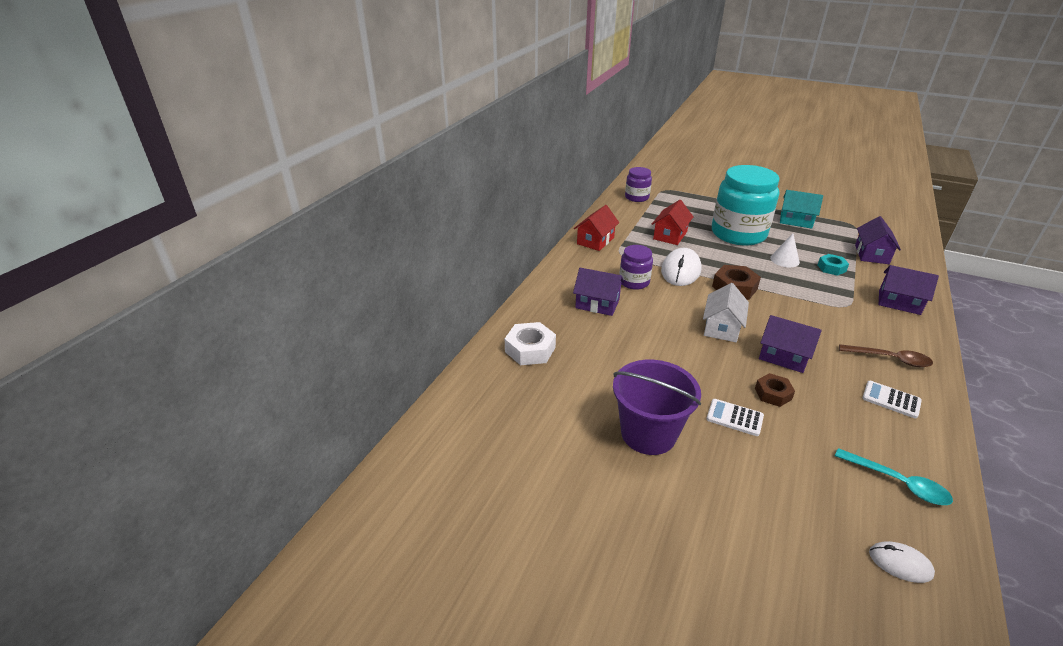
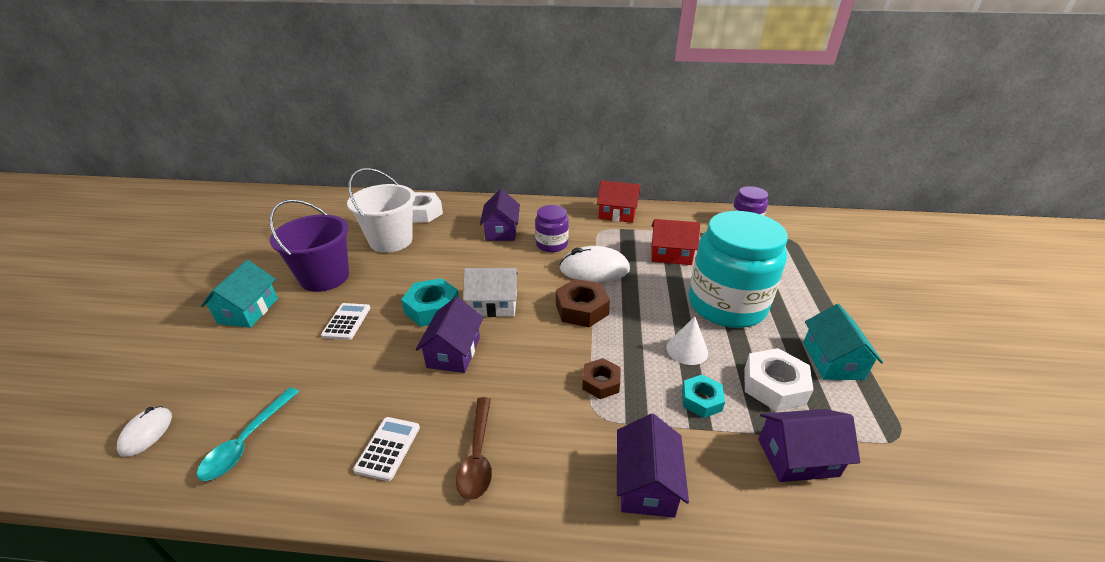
camera: 70 degrees right, 0 degrees up
(586, 378) = (391, 241): none -> white bucket
(703, 499) = (248, 311): none -> turquoise house
(721, 361) = (432, 308): none -> turquoise nut
(773, 394) = (385, 345): brown nut -> brown nut (601, 382)
(817, 243) = (774, 386): none -> white nut

